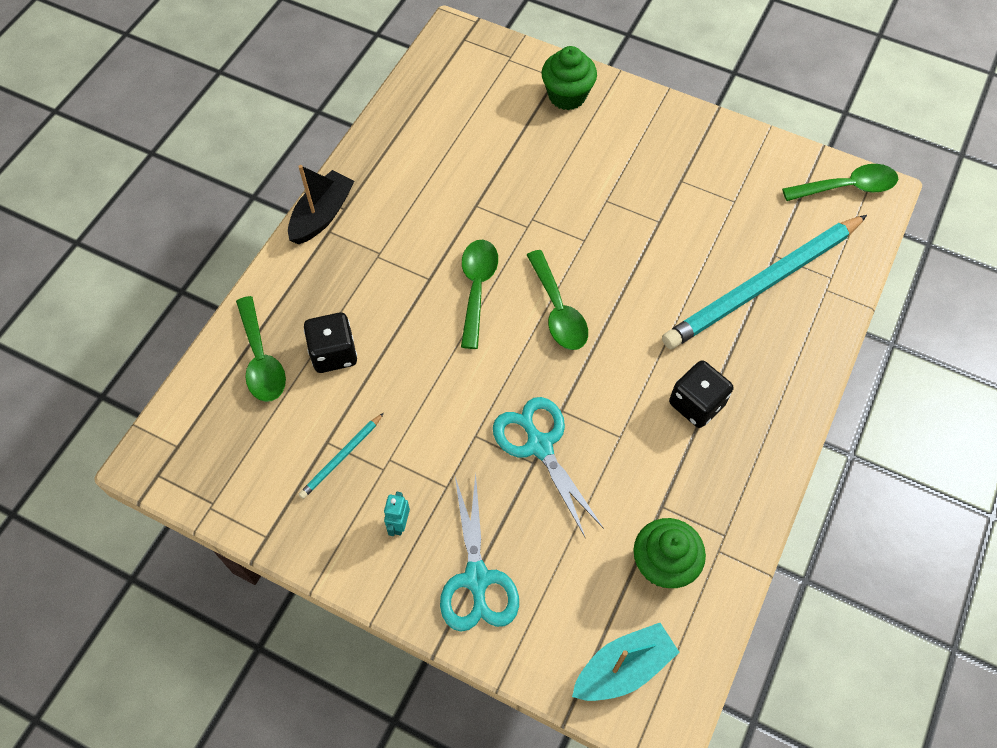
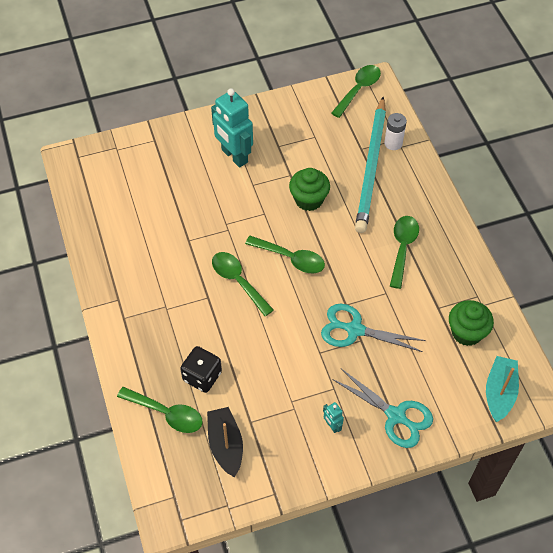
camera: 45 degrees left, 5 degrees down
(322, 215) = (109, 313): black boat -> black boat (225, 445)
(341, 457) = (267, 422): turquoise pencil -> none
(567, 96) = (171, 146): green cupcake -> green cupcake (309, 200)
(620, 155) = (234, 156): none -> turquoise robot
(696, 404) = (402, 248): black dice -> green spoon
(821, 278) = (393, 143): none -> white battery

